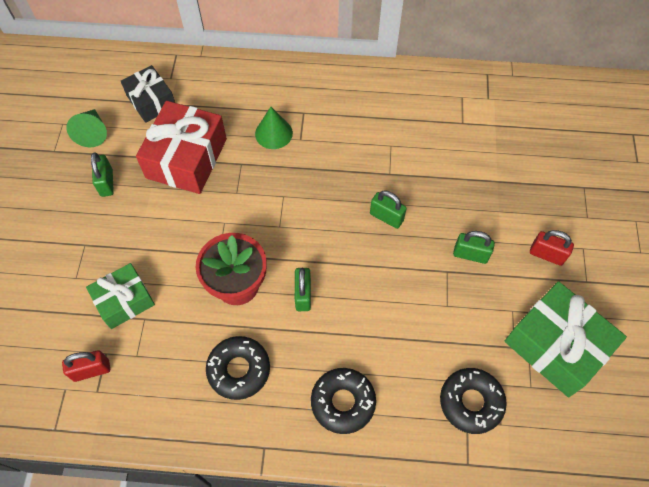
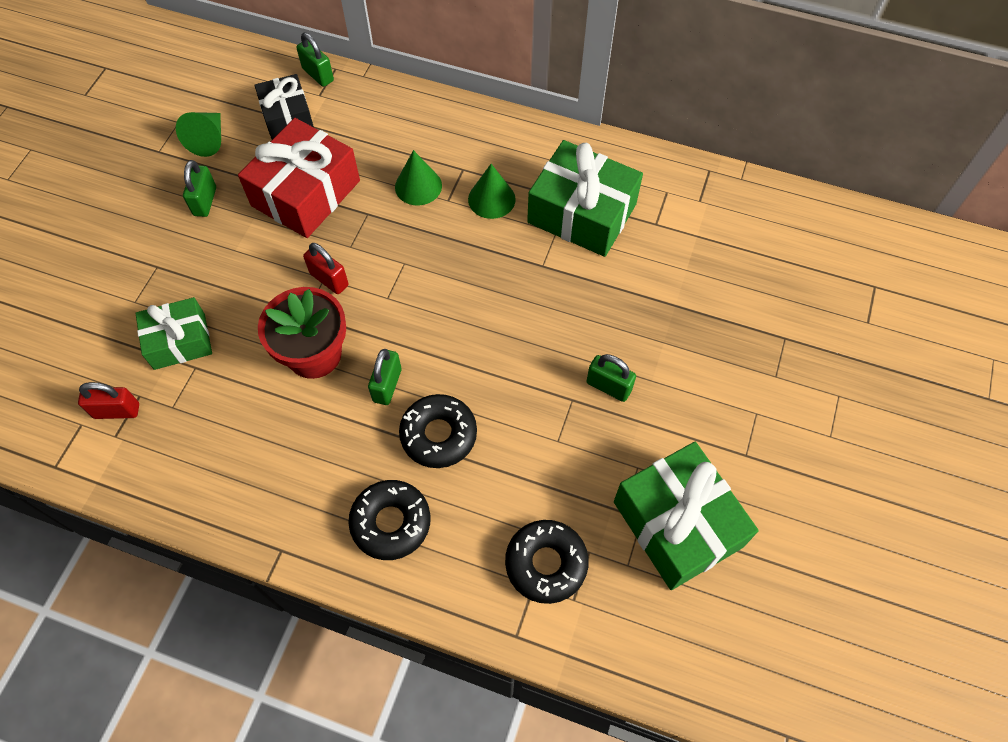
camera: 15 degrees right, 0 degrees up
(239, 370) = (282, 453): black donut -> black donut (438, 435)
(333, 131) = (491, 199): none -> green cone
(386, 217) = (520, 317): green padlock -> green padlock (318, 75)
(405, 127) = (582, 213): none -> green gift
(546, 255) = (705, 410): red padlock -> red padlock (329, 279)

